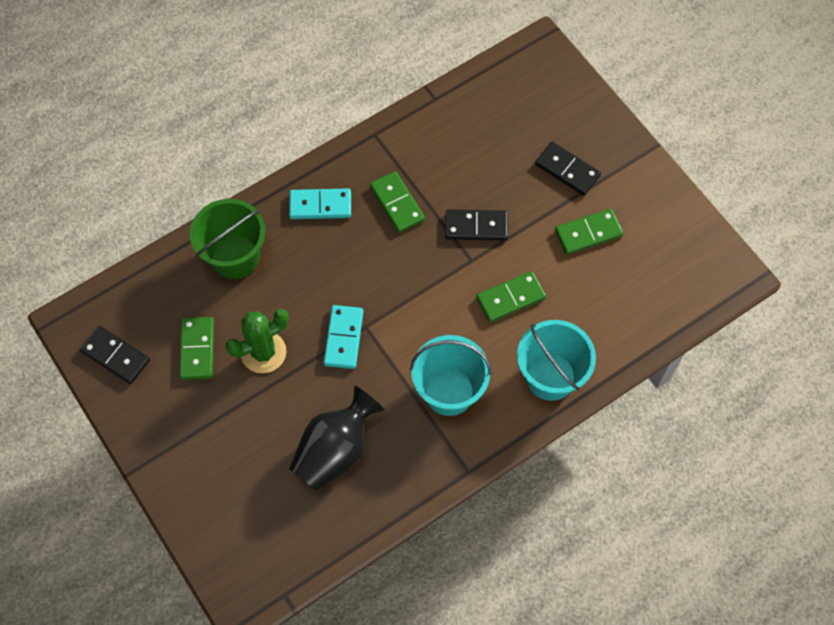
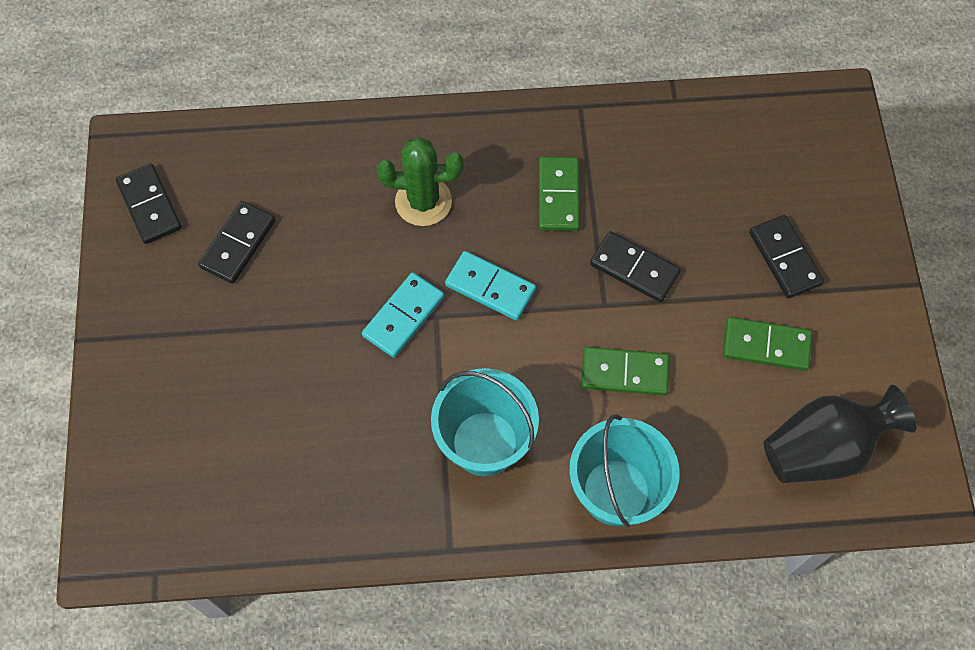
camera: 30 degrees right, 0 degrees up
(197, 349) = (238, 244): green domino -> black domino
(235, 257) = (342, 164): green bucket -> none
(263, 352) = (306, 285): green cactus -> green cactus (423, 201)
(320, 205) = (470, 155): turquoise domino -> turquoise domino (490, 287)
(335, 450) = (314, 439): black vase -> black vase (822, 448)

